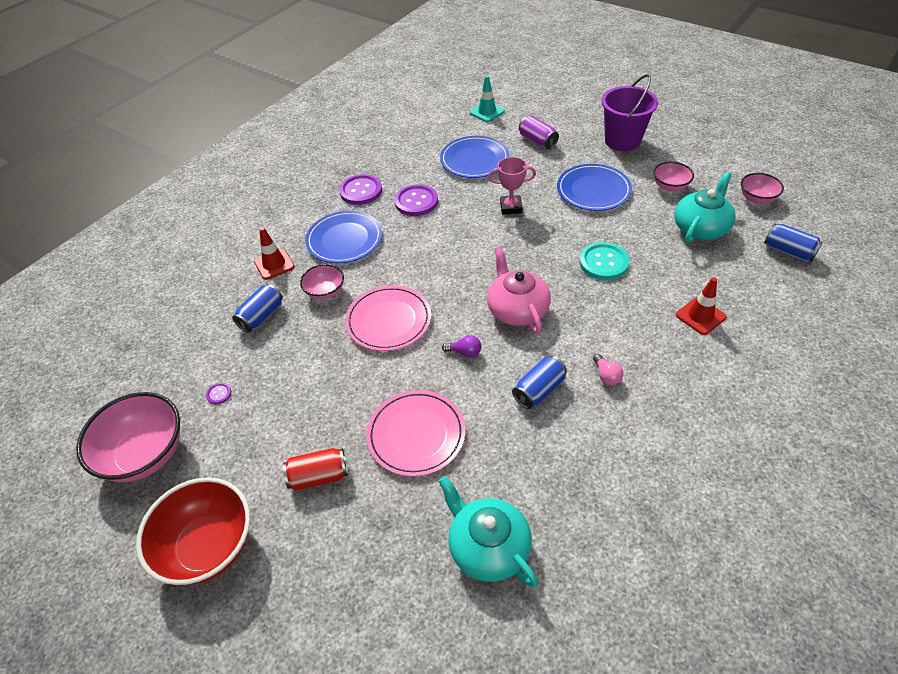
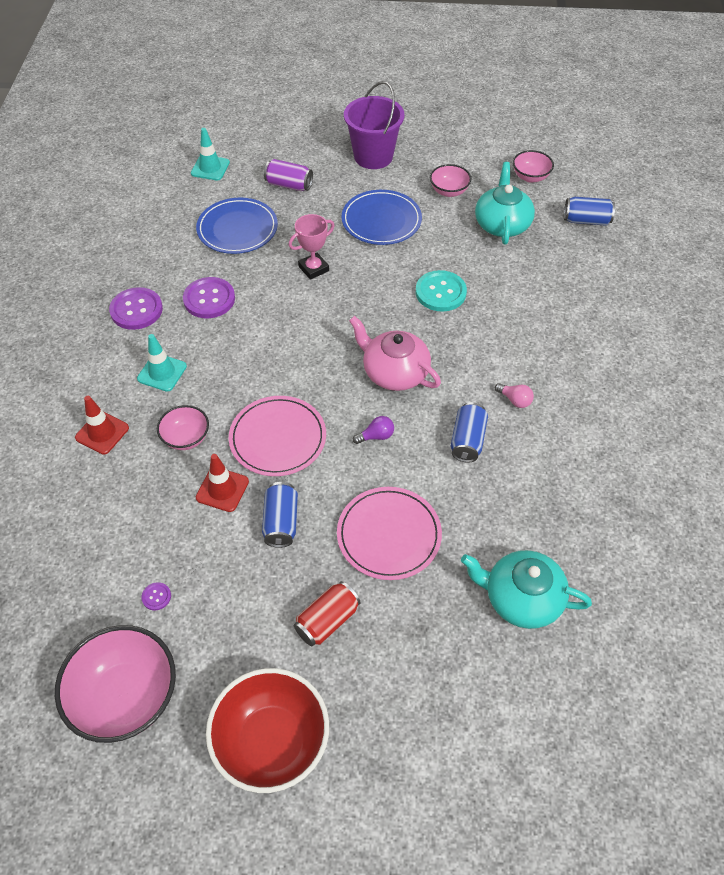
camera: 35 degrees left, 5 degrees up
(261, 316) = (136, 495): blue can -> blue can (281, 522)
(344, 240) = (162, 372): blue plate -> turquoise traffic cone
(700, 316) = (554, 310): red traffic cone -> red traffic cone (222, 489)

